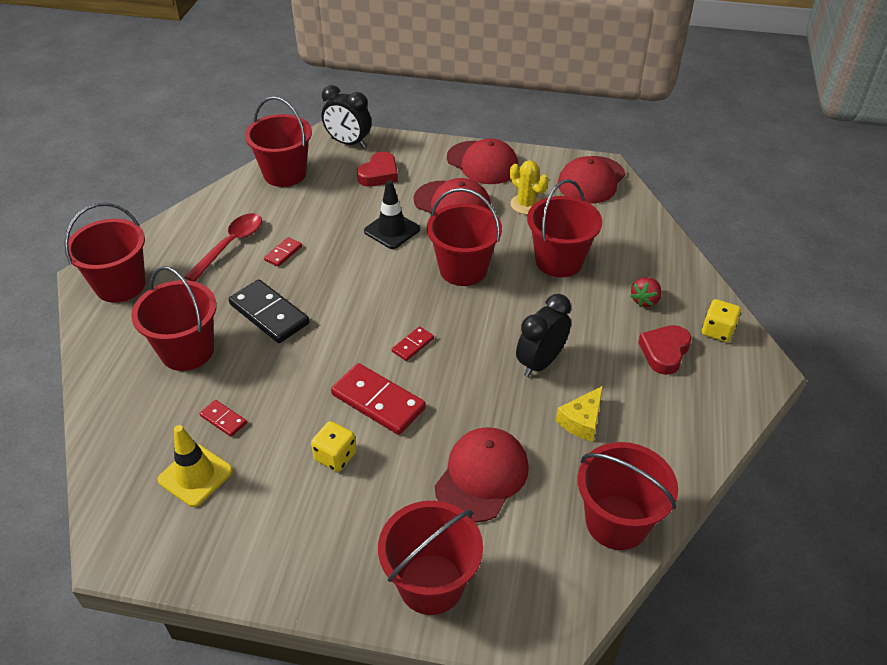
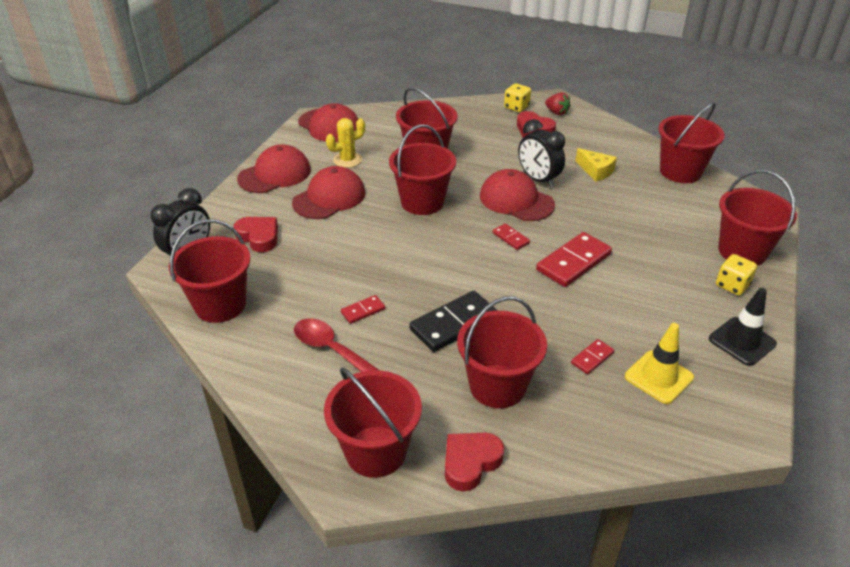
camera: 80 degrees left, 5 degrees down
(102, 340) = (470, 462): none -> red heart
(283, 253) = (363, 311): red domino -> red domino turned 75 degrees counterclockwise
(335, 456) = (633, 289): yellow dice -> yellow dice (732, 285)
(392, 230) = (353, 236): black traffic cone -> black traffic cone (742, 341)
(482, 476) = (647, 219): red cap -> red cap (516, 200)
(645, 300) = (480, 127): red strawberry -> red strawberry (556, 112)

